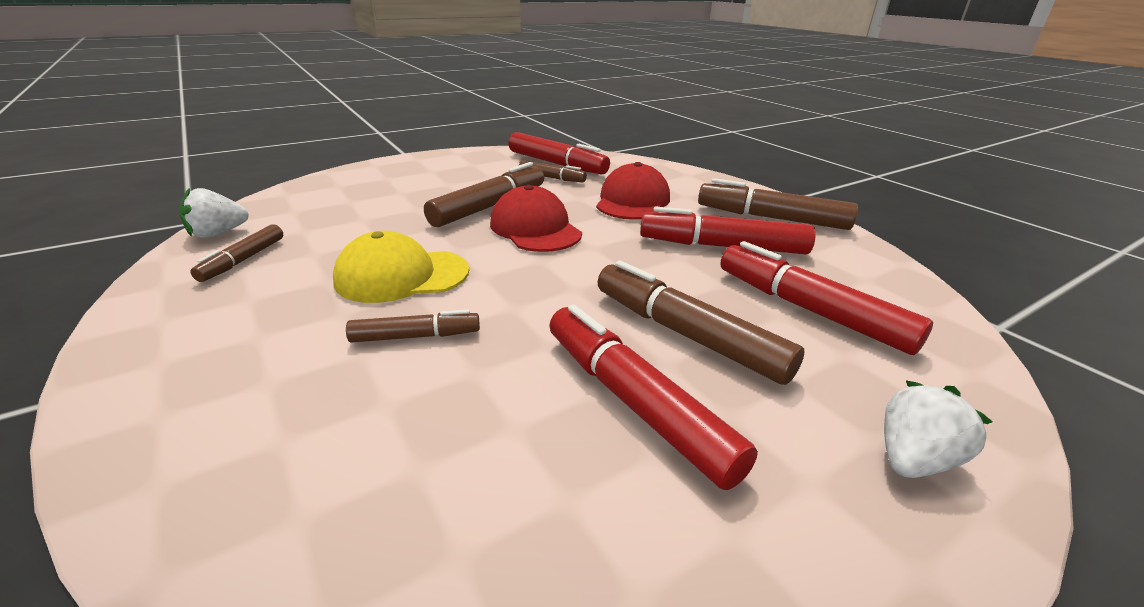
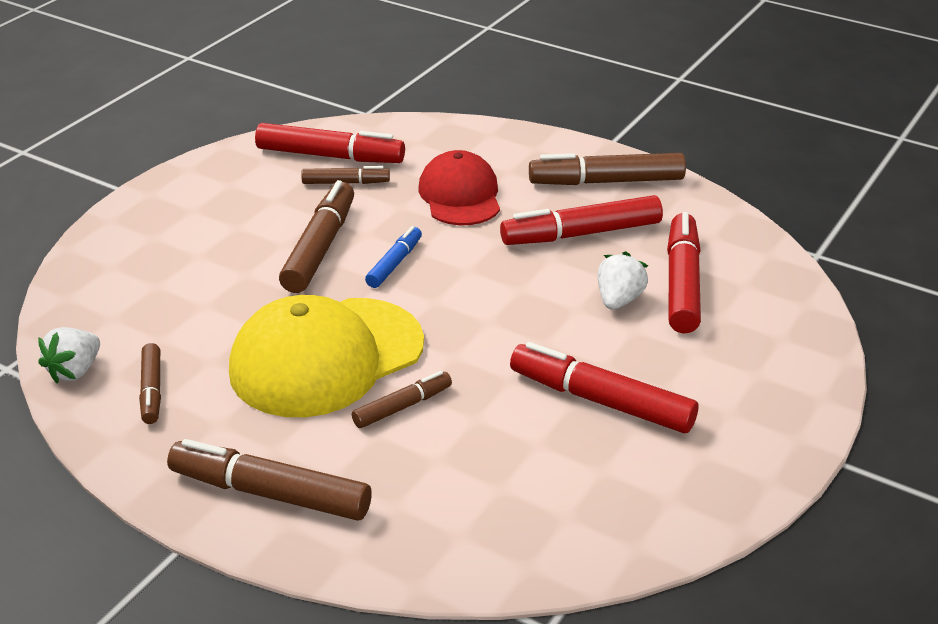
camera: 25 degrees left, 5 degrees up
(402, 276) = (326, 357): yellow cap -> yellow cap, size x1.57
(535, 228) = (394, 264): red cap -> blue marker
(687, 334) = (604, 336): brown marker -> brown marker (270, 493)
(810, 310) = (682, 284): red marker -> red marker turned 75 degrees clockwise
(913, 459) = (780, 379): white strawberry -> white strawberry (619, 300)

